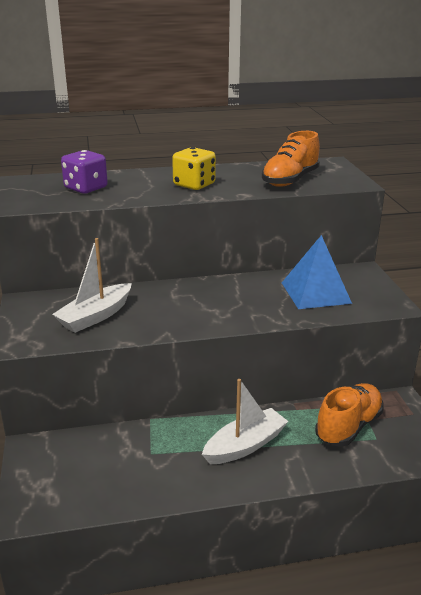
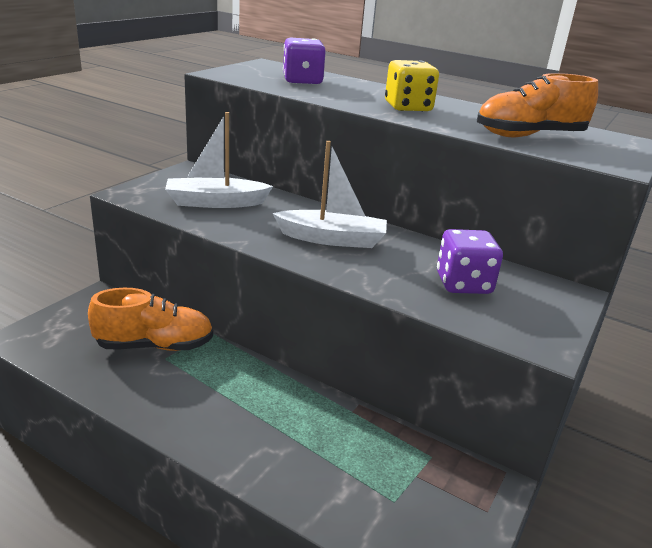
camera: 40 degrees right, 0 degrees up
(245, 445) = (248, 407): white boat -> white boat (332, 239)
(315, 292) = (463, 284): blue pyramid -> purple dice
(348, 426) = (381, 466): orange shoe -> orange shoe (155, 345)

